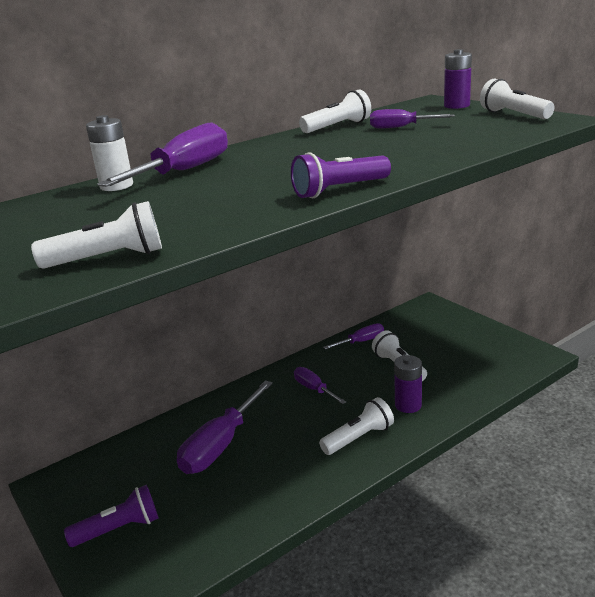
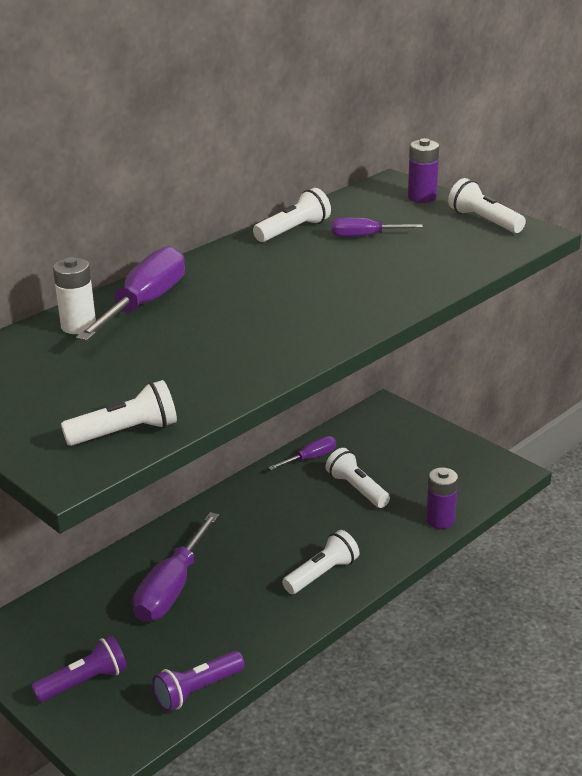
camera: 10 degrees left, 5 degrees up
(314, 389) = (264, 519): purple screwdriver -> none
(339, 190) = (320, 342): purple flashlight -> purple flashlight (197, 690)
(408, 405) = (371, 535): purple battery -> purple battery (440, 520)

